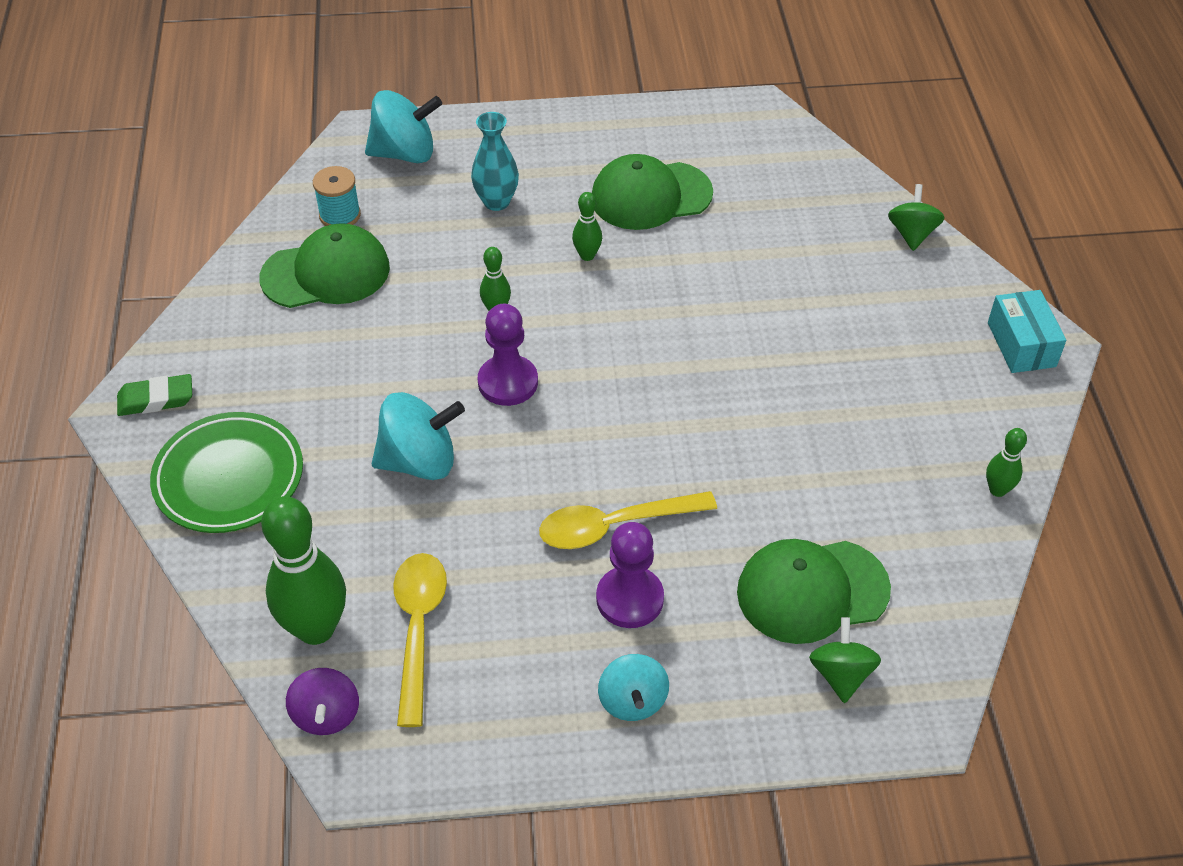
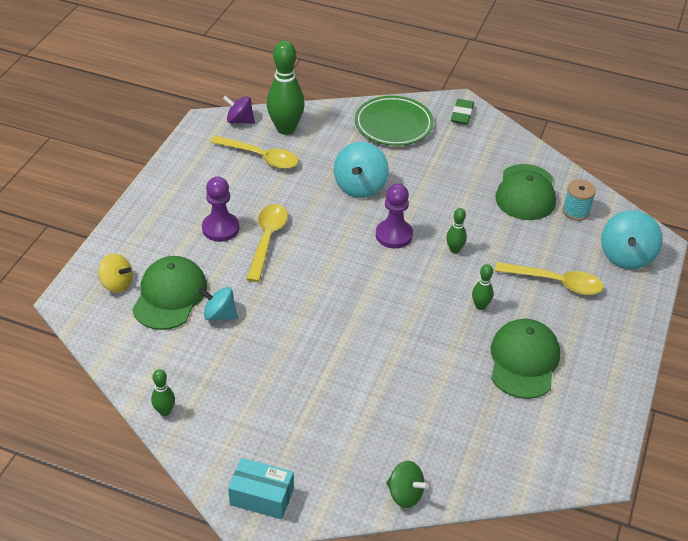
camera: 115 degrees right, 5 degrees down
(496, 202) = (555, 282): turquoise vase -> yellow spoon
(632, 701) = (167, 208): turquoise spinning top -> turquoise spinning top (219, 315)
(841, 674) = (117, 284): green spinning top -> yellow spinning top

